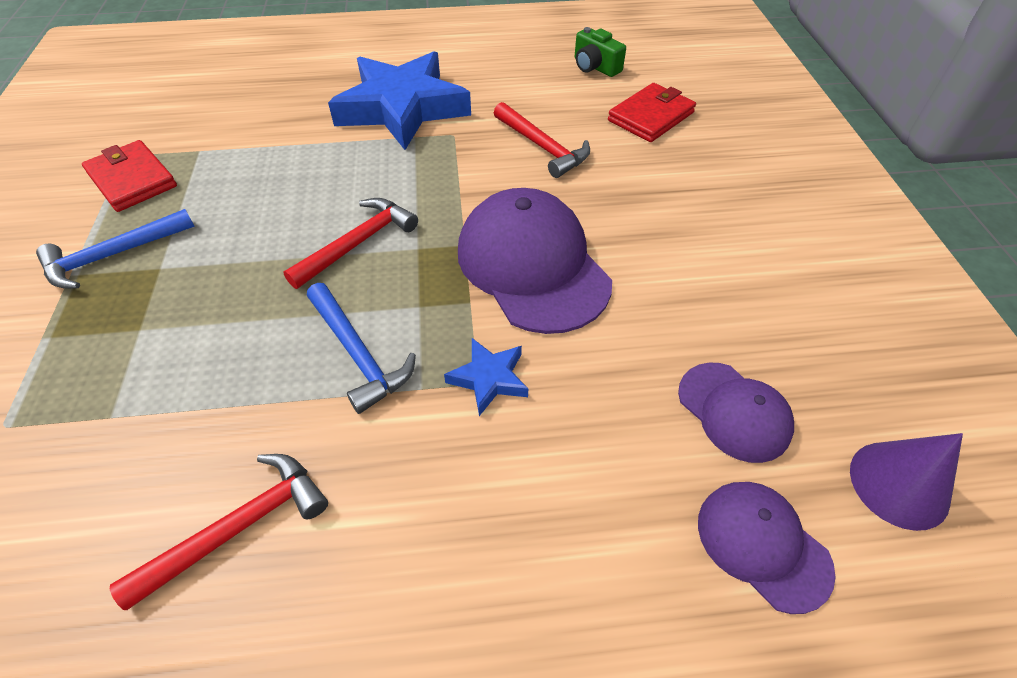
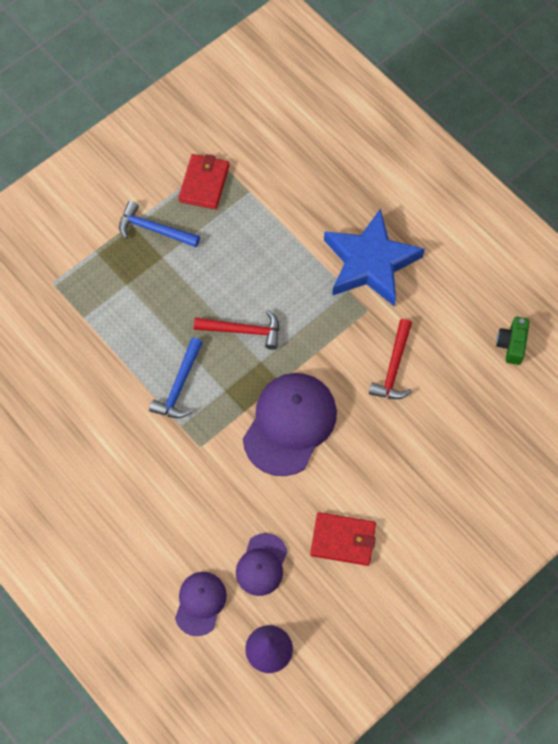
camera: 55 degrees right, 15 degrees up
(240, 527) = (77, 408): red hammer -> none
(489, 378) = (206, 450): blue star -> none
(651, 117) = (477, 411): red wallet -> red wallet (343, 540)

